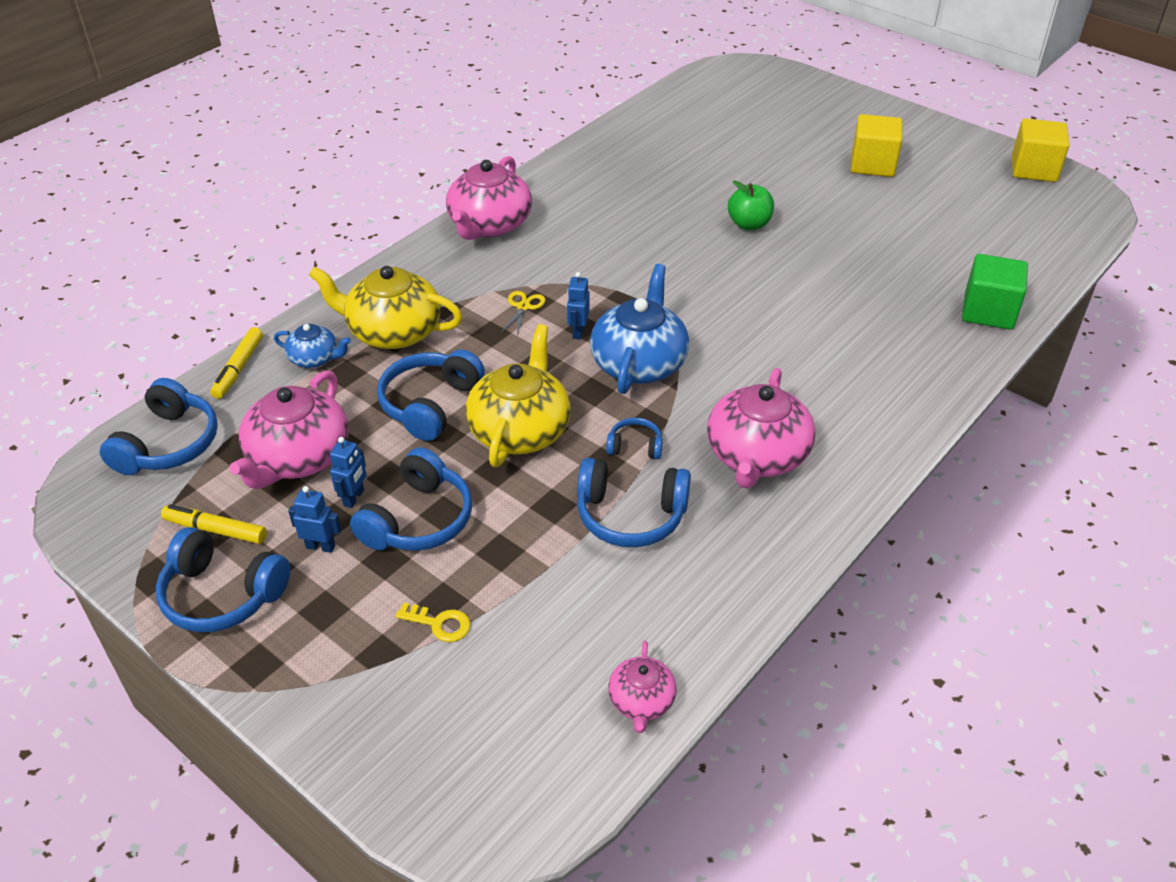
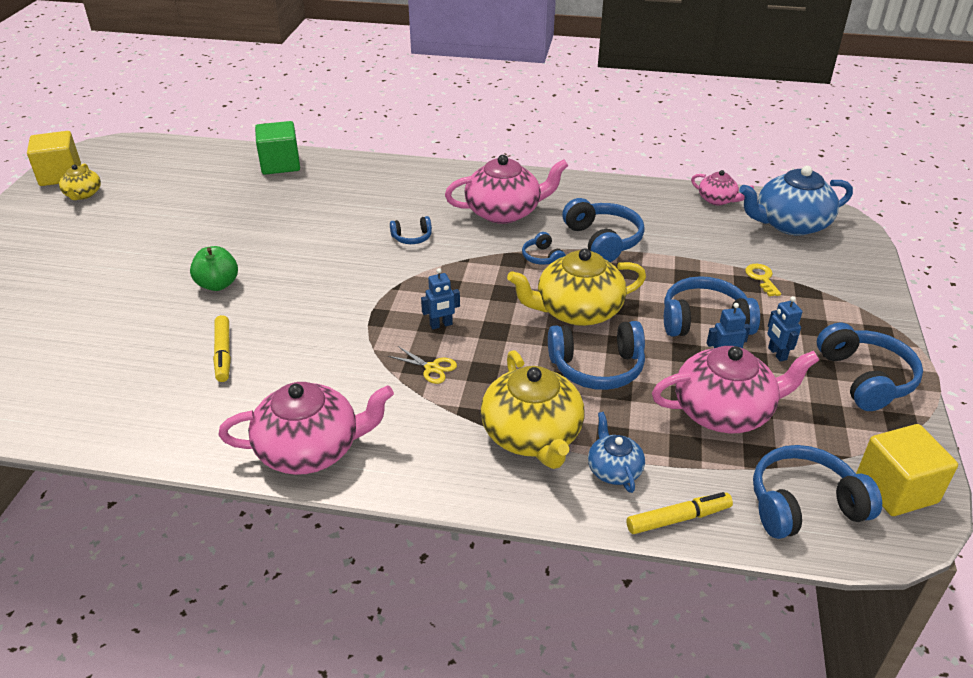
camera: 120 degrees left, 5 degrees down
(216, 530) = (831, 415): yellow marker -> yellow marker (223, 354)
(523, 307) = (431, 368): yellow scissors -> yellow scissors turned 135 degrees counterclockwise
(639, 363) = (453, 283): blue teapot -> blue teapot (790, 224)
(641, 701) = (717, 200): pink teapot -> pink teapot turned 60 degrees clockwise
(749, 362) = (412, 237): none -> blue headphones
(872, 164) = (78, 246): yellow cube -> yellow cube (896, 489)
(980, 177) = (83, 194): none -> yellow teapot

